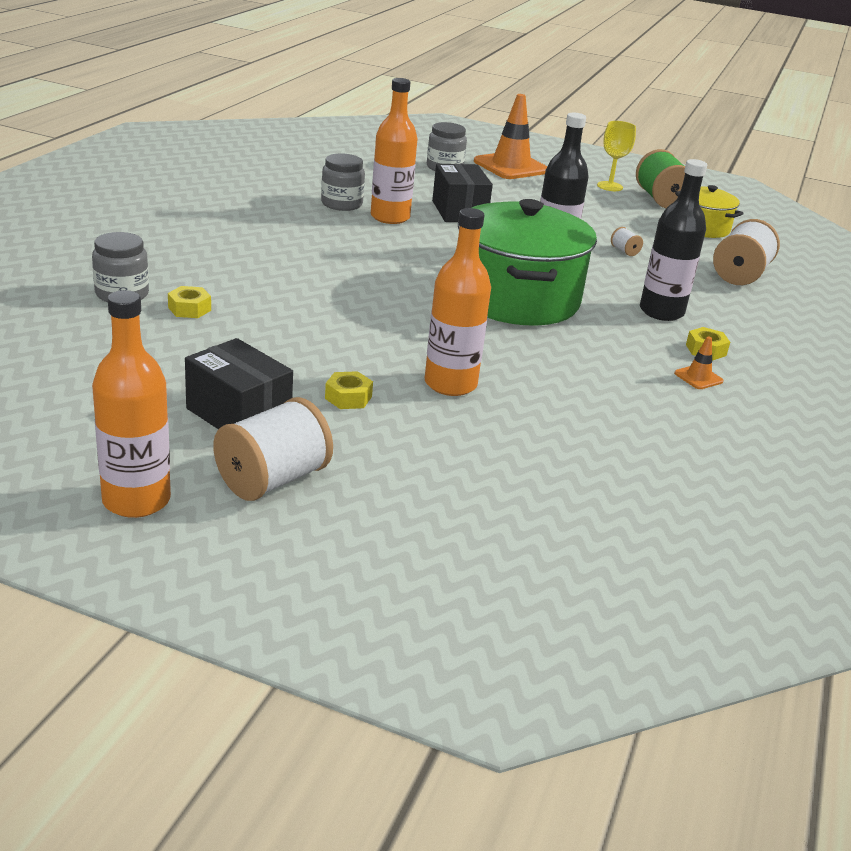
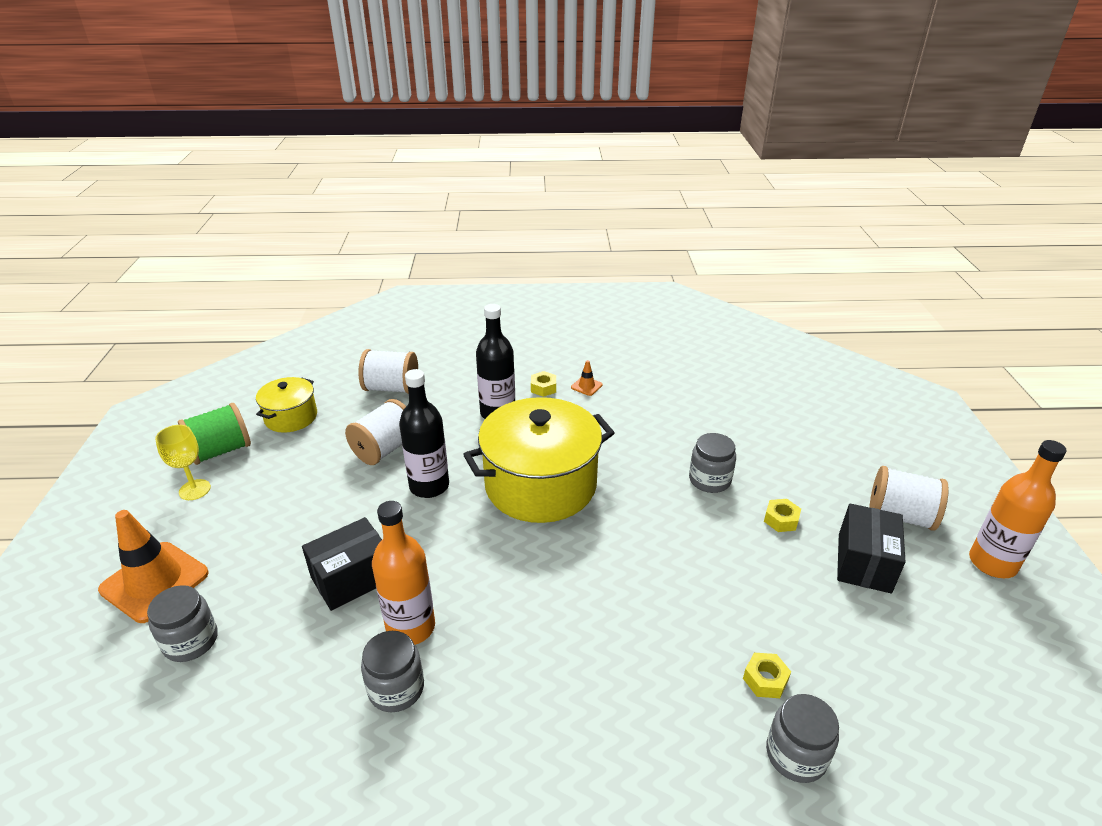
camera: 110 degrees left, 5 degrees up
(450, 384) = (709, 480): orange bottle -> grey jar
(516, 298) = (540, 485): green pot -> yellow pot
(624, 251) = (385, 449): white spool -> white spool, size x2.29

